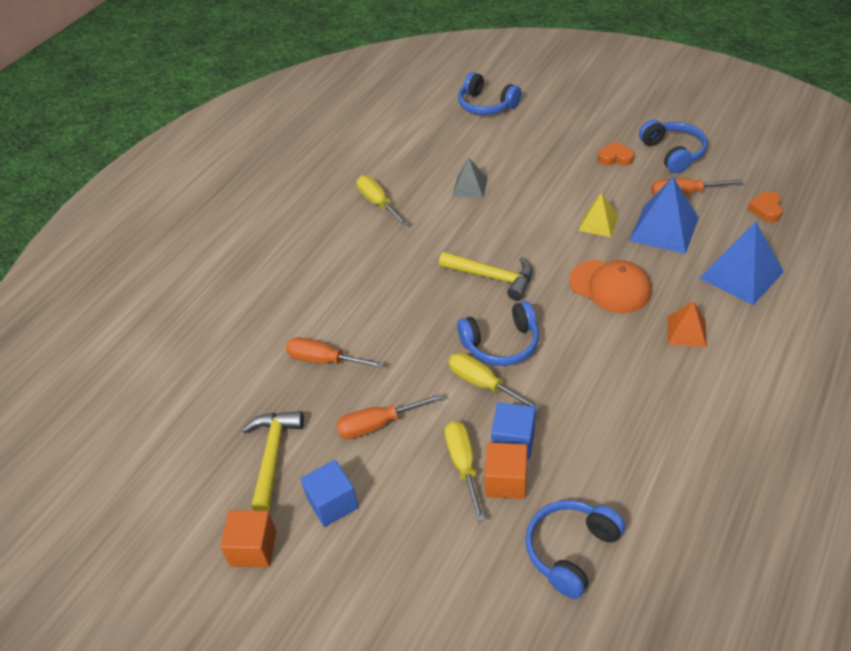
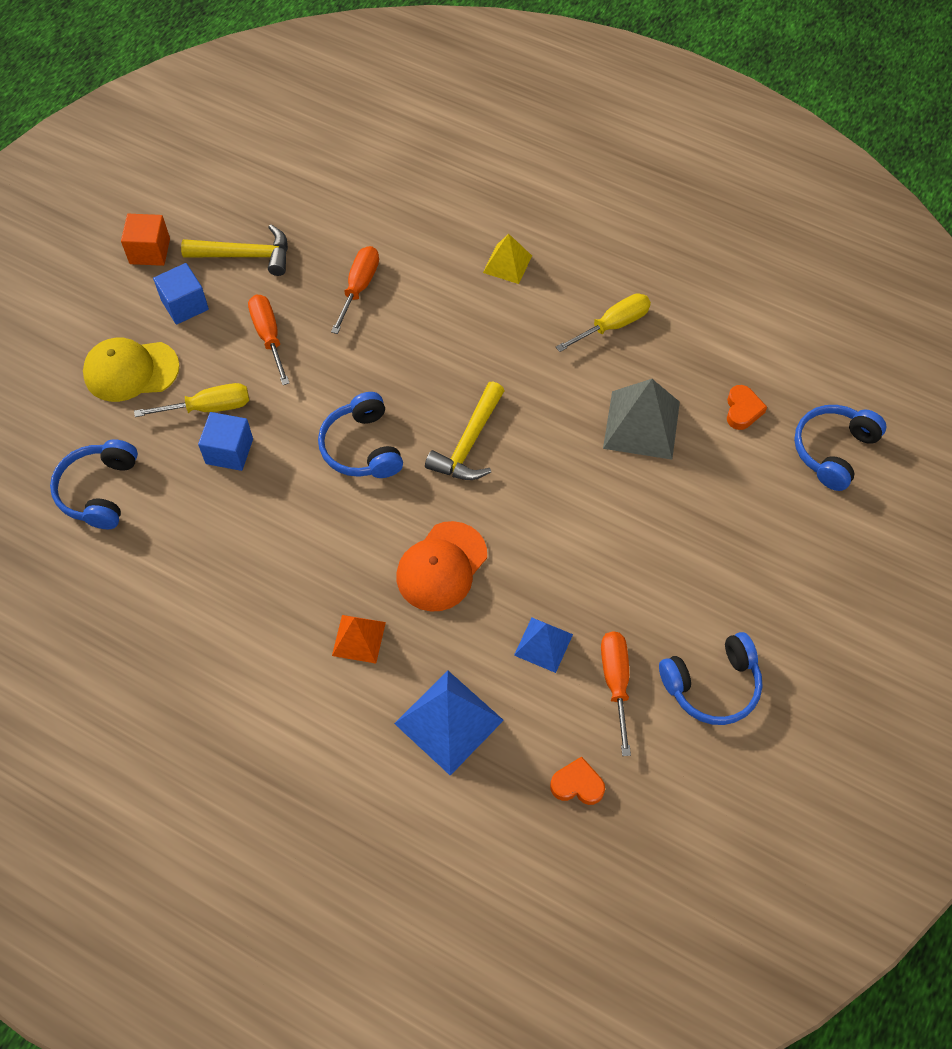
camera: 85 degrees right, 15 degrees up
(418, 543) = (131, 371): none -> yellow cap
(470, 187) = (641, 424): grey pyramid -> grey pyramid, size x1.67
(483, 384) = (307, 428): yellow screwdriver -> none
(506, 481) = (184, 443): orange cube -> none
(571, 551) = (99, 491): blue headphones -> blue headphones turned 120 degrees counterclockwise
(598, 223) = (560, 567): yellow pyramid -> yellow pyramid (507, 264)
(615, 158) = (702, 606): orange heart -> orange heart (742, 410)
(664, 229) = (543, 644): blue pyramid -> blue pyramid, size x0.60

